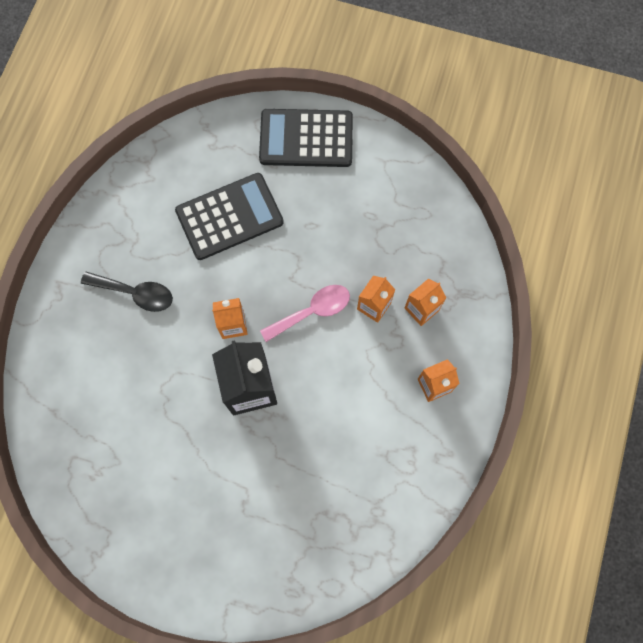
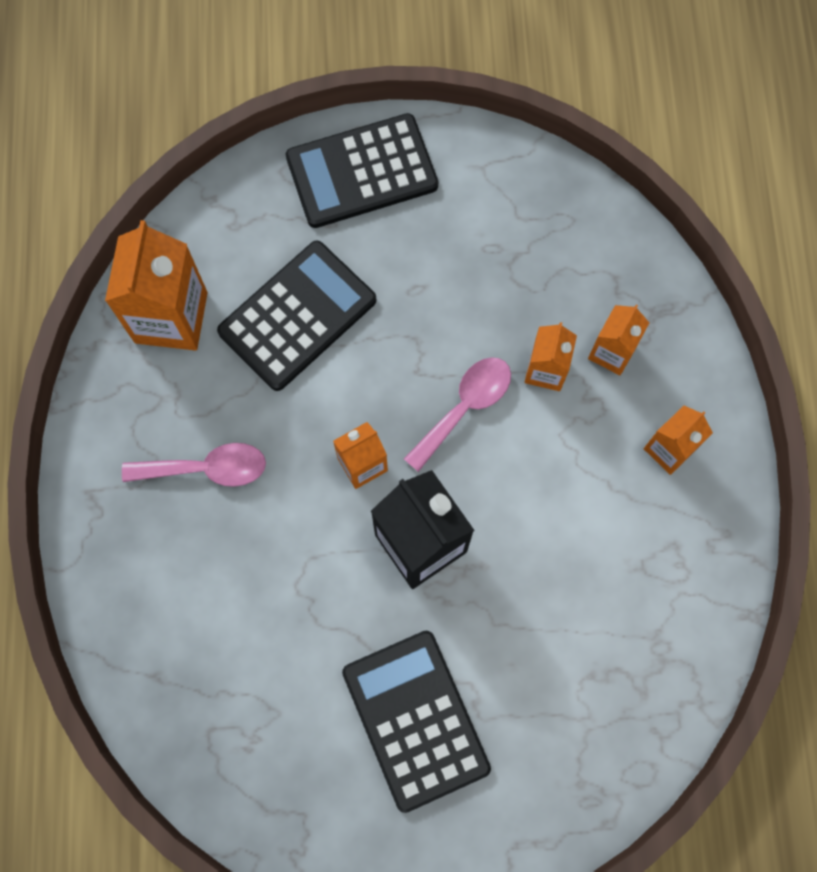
camera: 20 degrees left, 0 degrees up
(135, 293) = (207, 468): black spoon -> pink spoon
(151, 191) = (171, 317): none -> orange carton
(202, 499) = (415, 720): none -> black calculator

